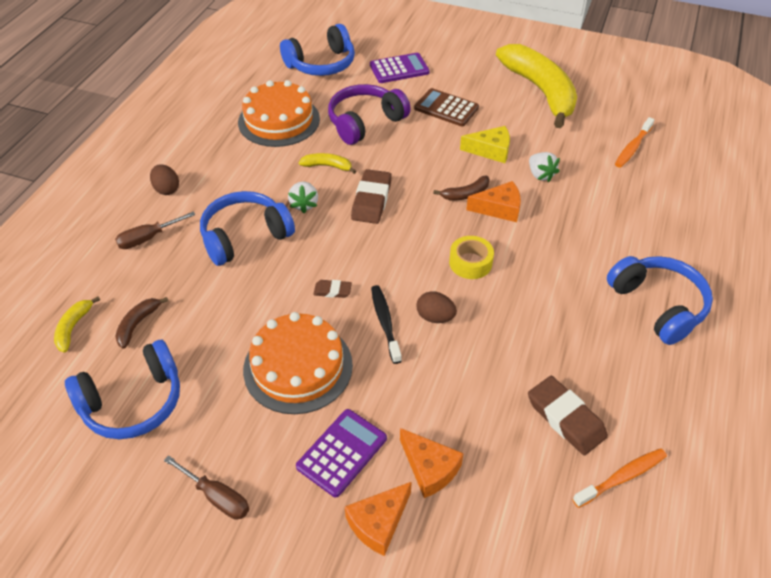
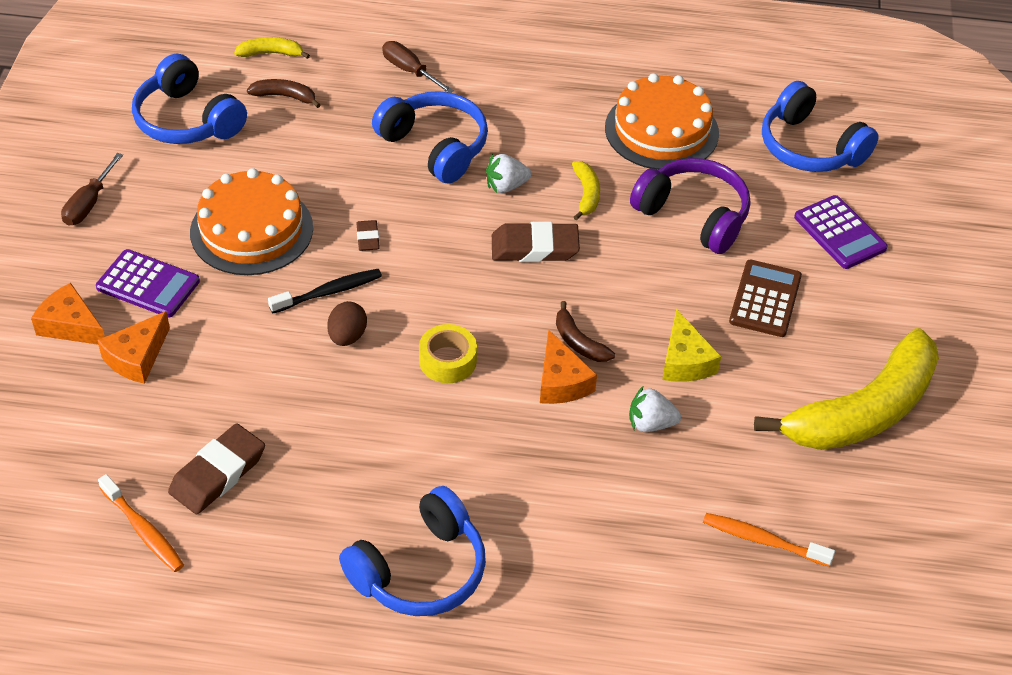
camera: 75 degrees right, 0 degrees up
(167, 189) = (494, 64): brown egg -> none
(540, 175) = (650, 424): white strawberry -> white strawberry turned 45 degrees clockwise

